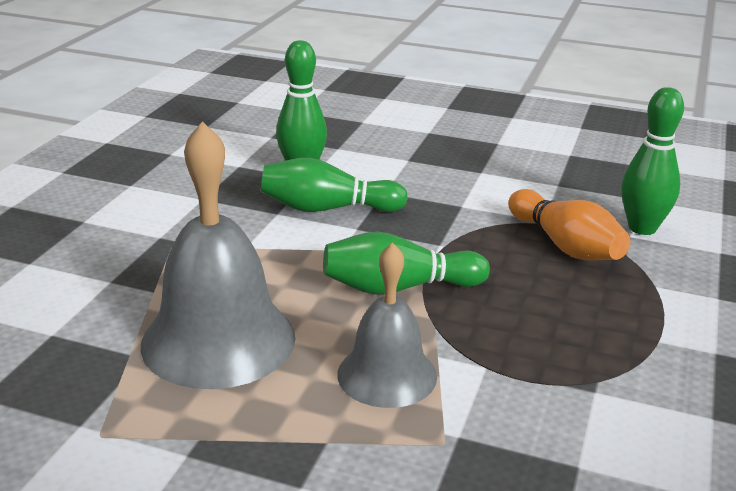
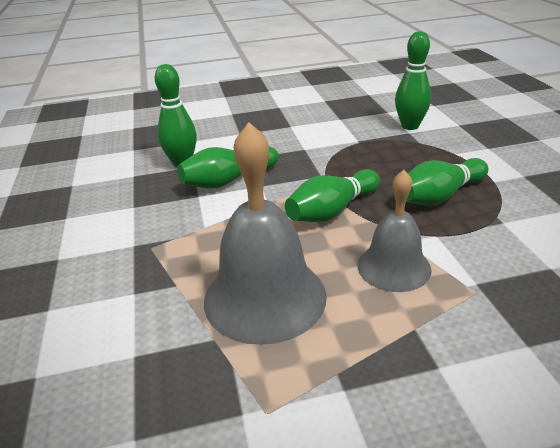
camera: 30 degrees left, 5 degrees up
(555, 327) = (440, 196): none -> green bowling pin
(565, 245) = (386, 150): orange bowling pin -> none

